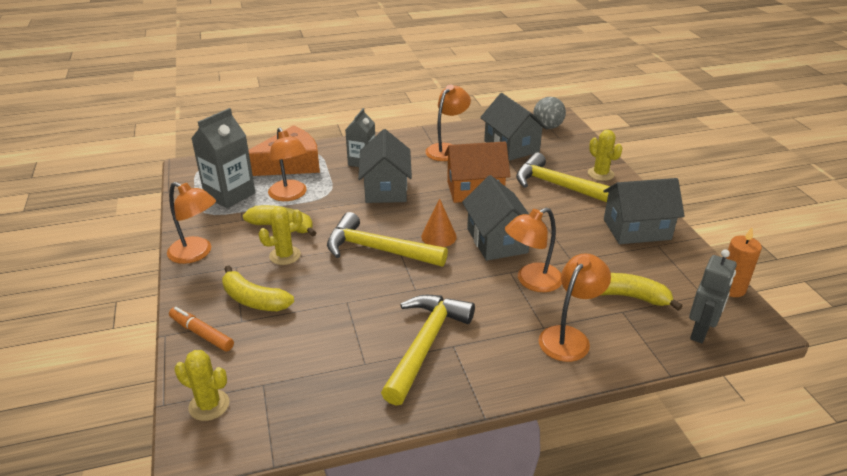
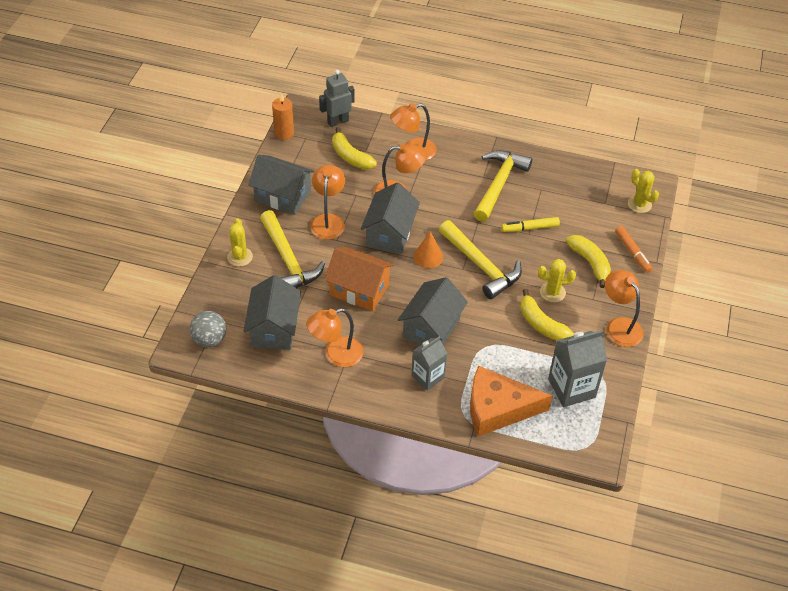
camera: 150 degrees left, 15 degrees up
(290, 195) = (518, 360): orange lamp -> orange lamp (328, 221)
(349, 308) = (530, 228): none -> yellow marker
(425, 344) = (499, 184): yellow hammer -> yellow hammer turned 150 degrees clockwise

